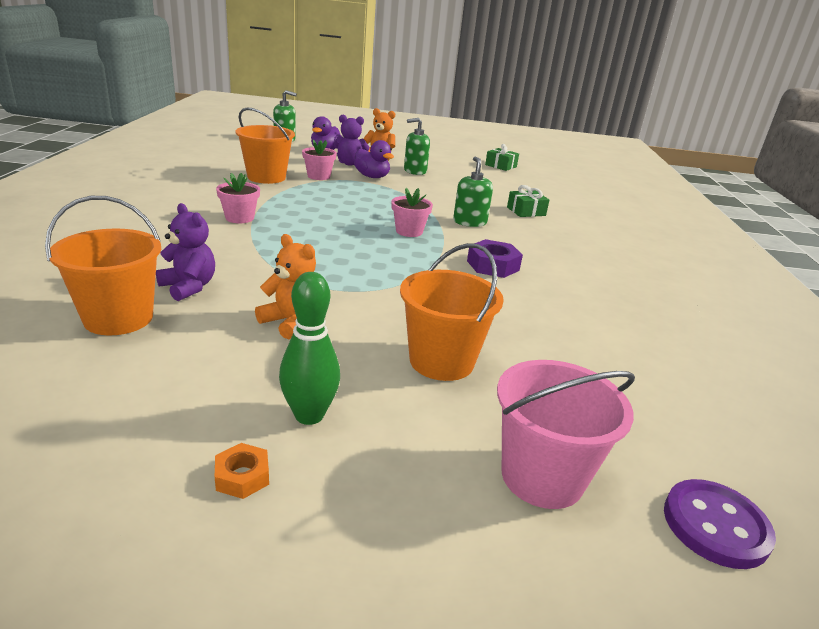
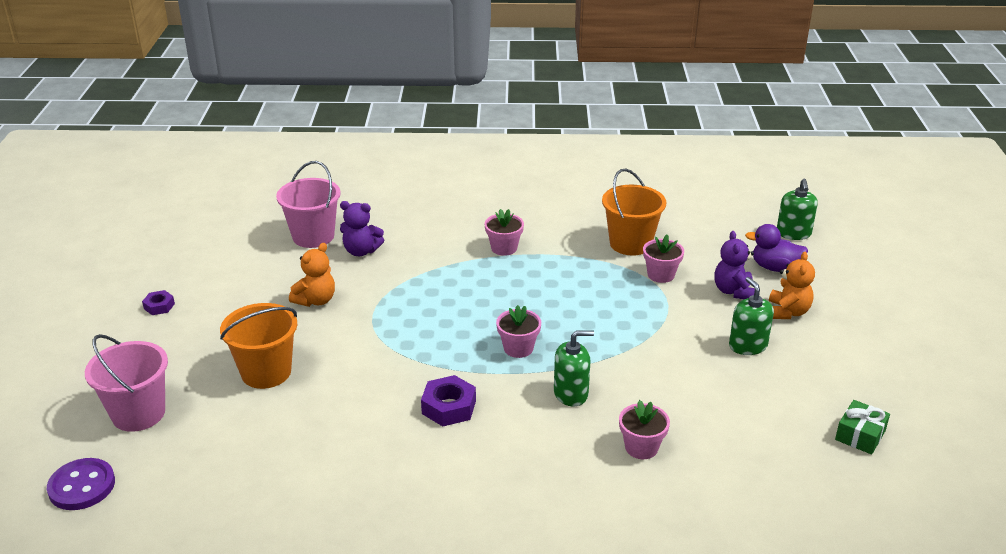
camera: 90 degrees right, 5 degrees up
(118, 318) = (313, 236): orange bucket -> pink bucket
(189, 287) = (361, 251): purple teddy bear -> purple teddy bear turned 60 degrees clockwise
(242, 476) = (159, 306): orange nut -> purple nut
(309, 415) = (207, 321): green bowling pin -> none
(372, 177) = (691, 312): purple duck -> none
(526, 211) = (641, 447): green gift -> pink flower pot

